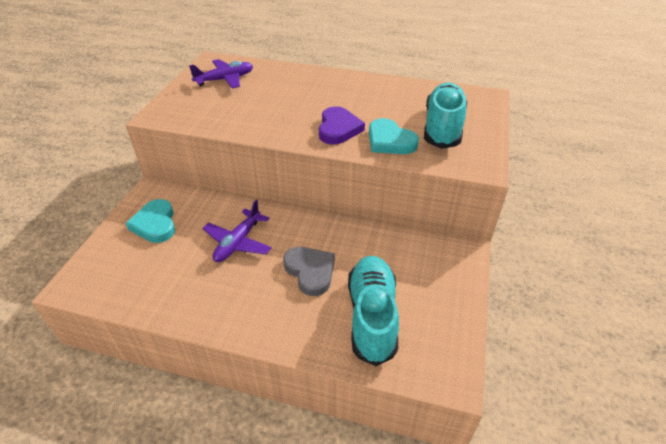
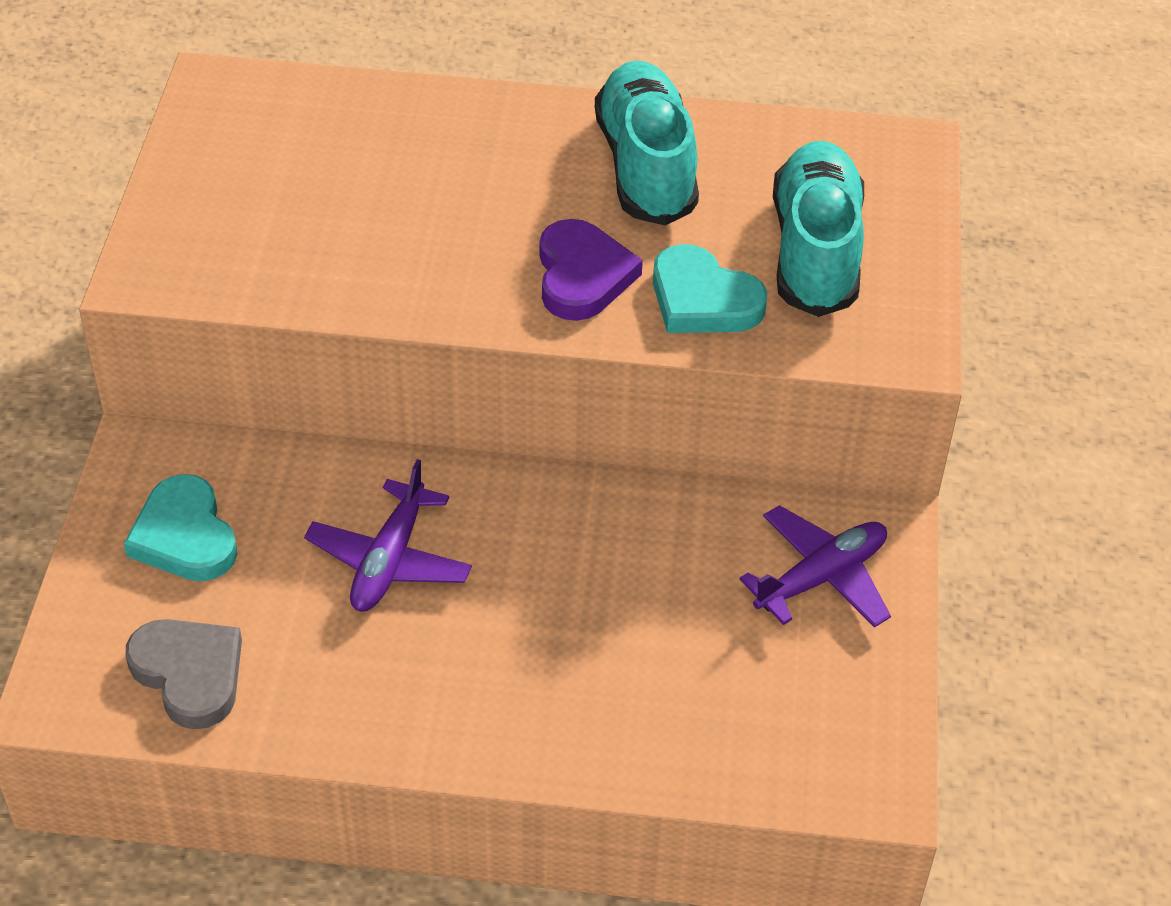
camera: 10 degrees left, 5 degrees up
(225, 79) = (270, 148): purple plane -> purple plane (821, 577)
(310, 271) = (565, 610): grey heart -> grey heart (189, 674)
(372, 316) = (710, 690): turquoise shoe -> turquoise shoe (646, 166)

